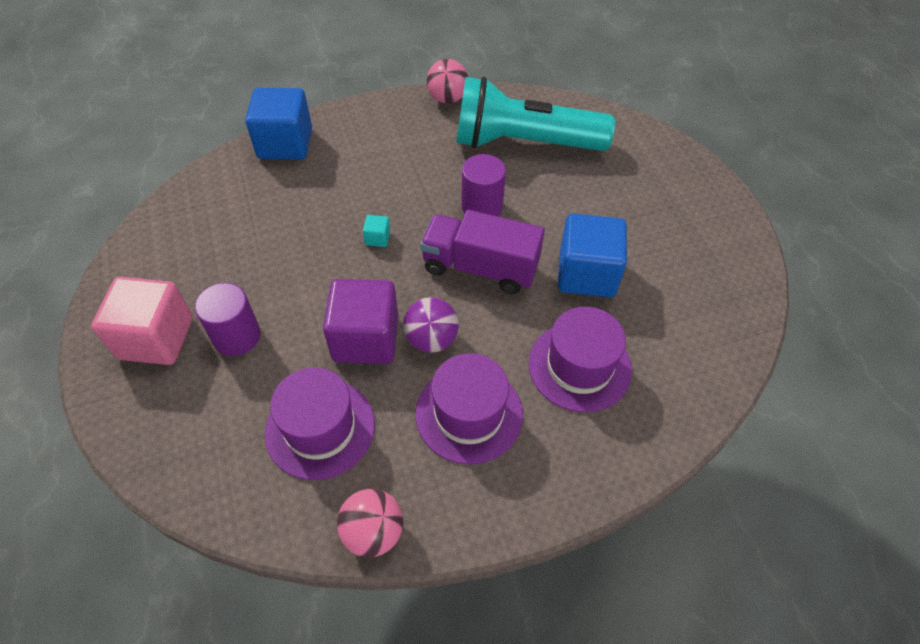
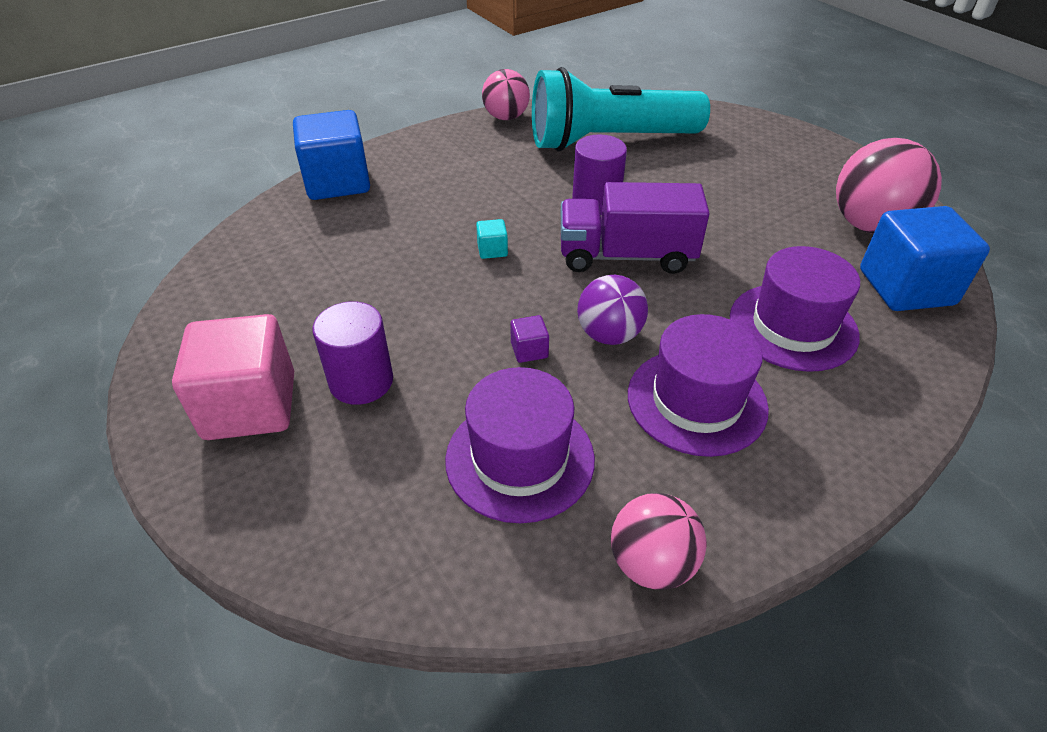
camera: 15 degrees left, 10 degrees down
(366, 339) = (529, 350): purple cube -> purple cube, size x0.41
(586, 274) = (746, 240): blue cube -> blue cube (906, 287)
(703, 282) = (870, 226): none -> pink ball

